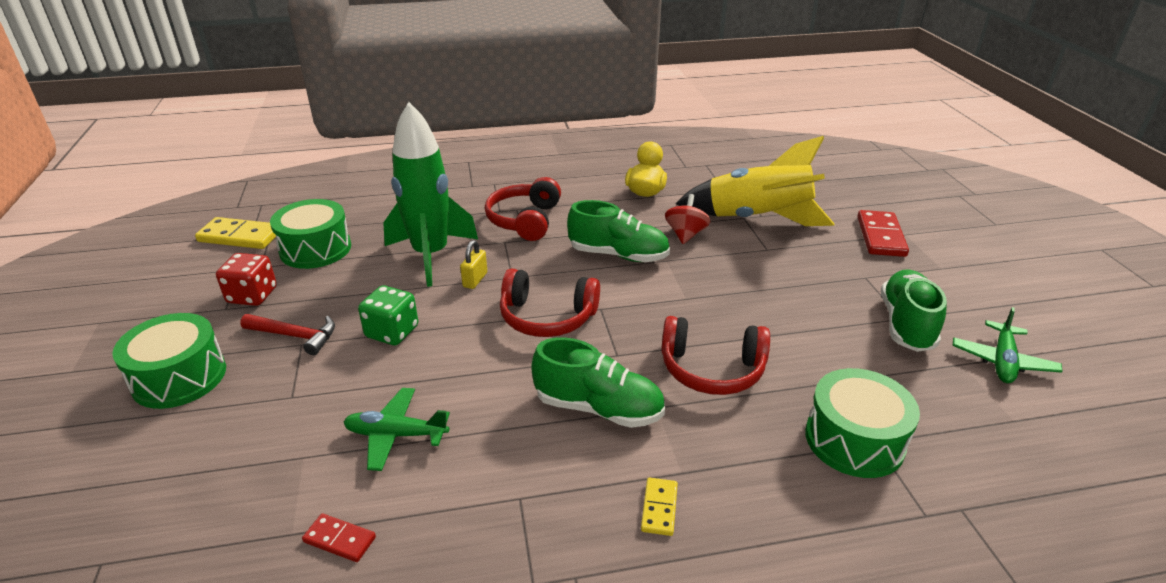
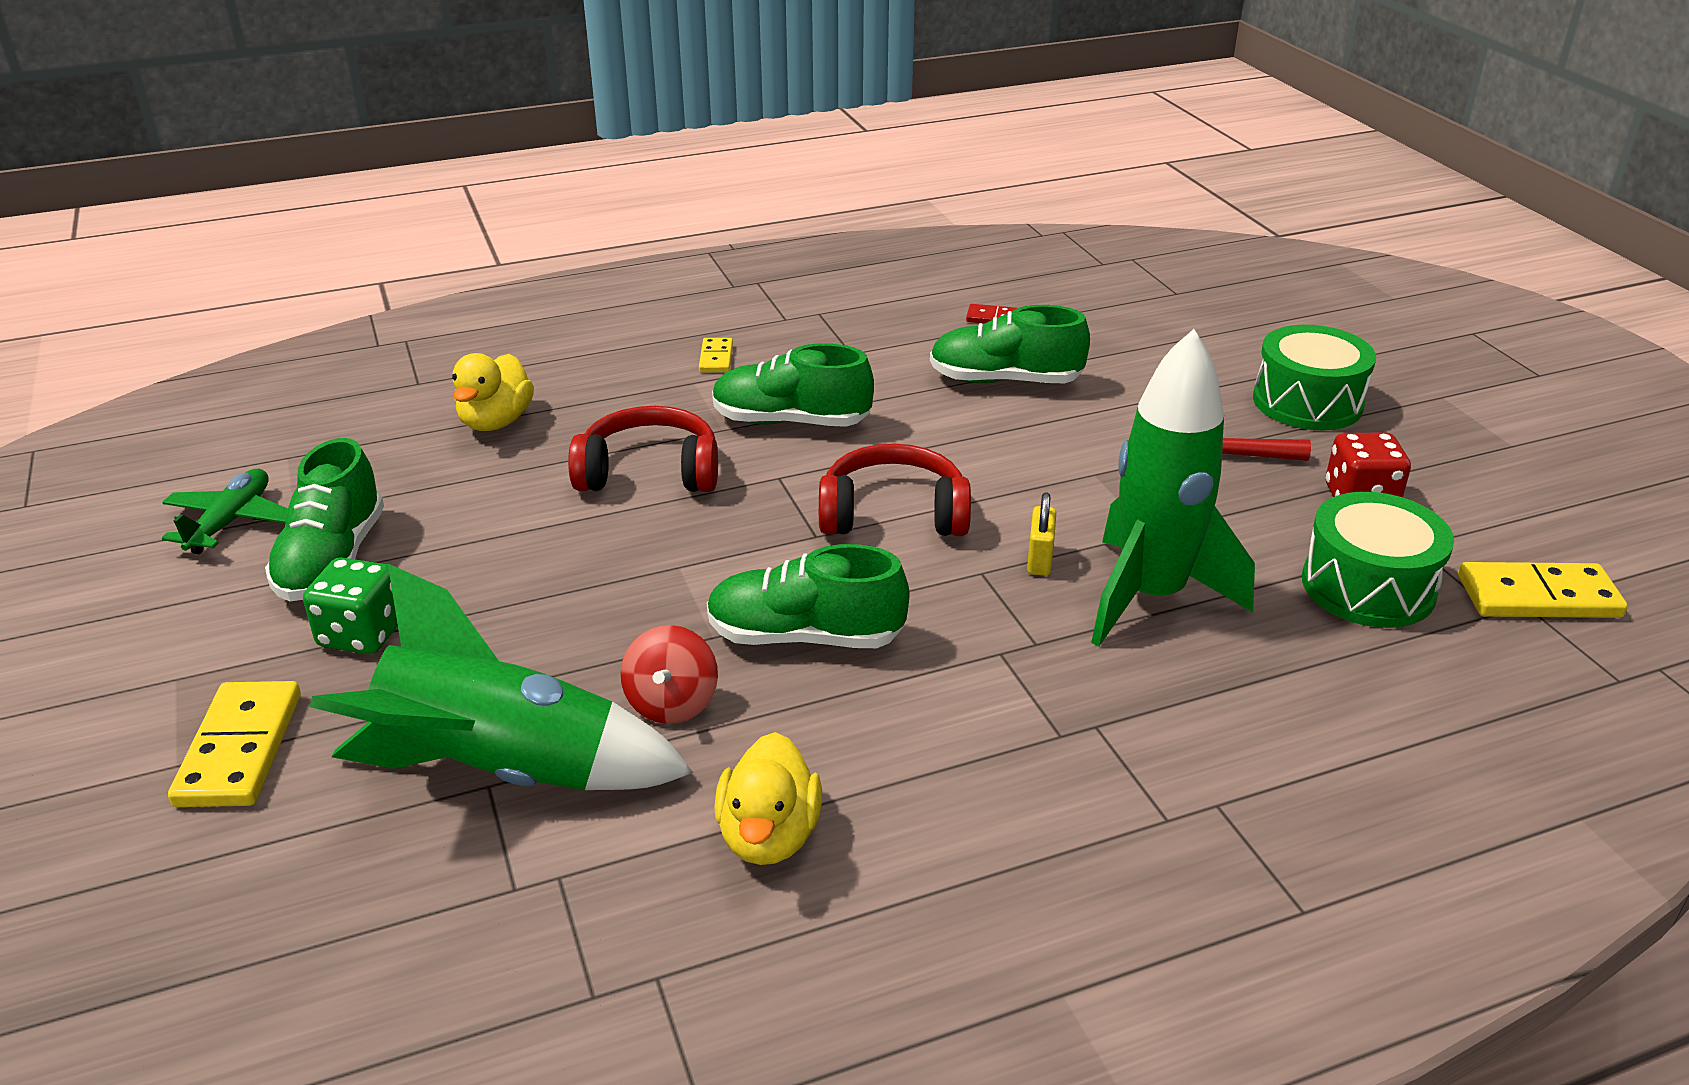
camera: 170 degrees right, 0 degrees up
(392, 332) = (1102, 473): green dice -> green dice (362, 634)
(396, 435) = (1005, 380): green plane -> green shoe
(525, 220) = (1024, 703): red headphones -> none
(757, 219) = (501, 771): yellow rocket -> green rocket
(854, 440) = (496, 422): green drum -> yellow duck
(880, 236) = (240, 749): red domino -> yellow domino

